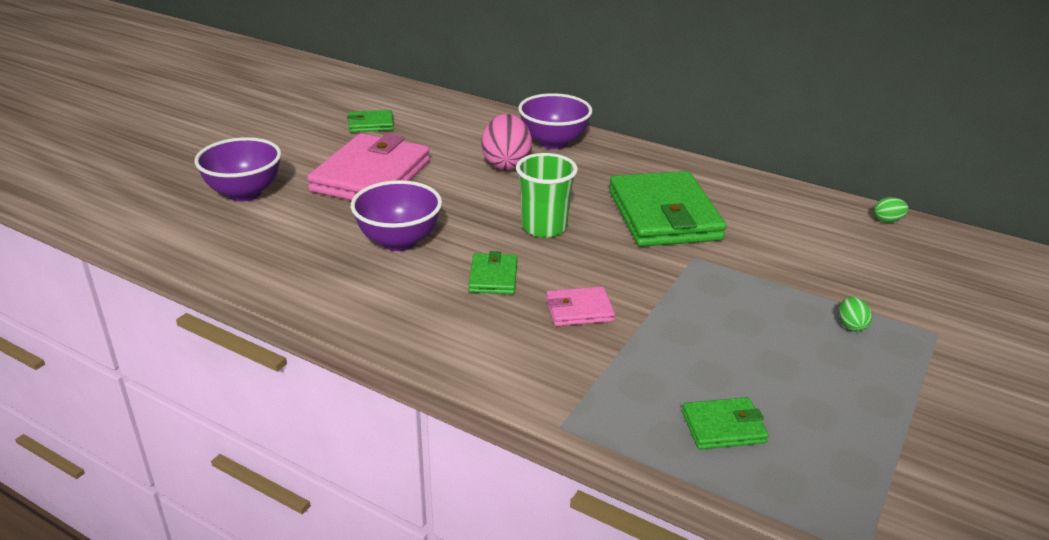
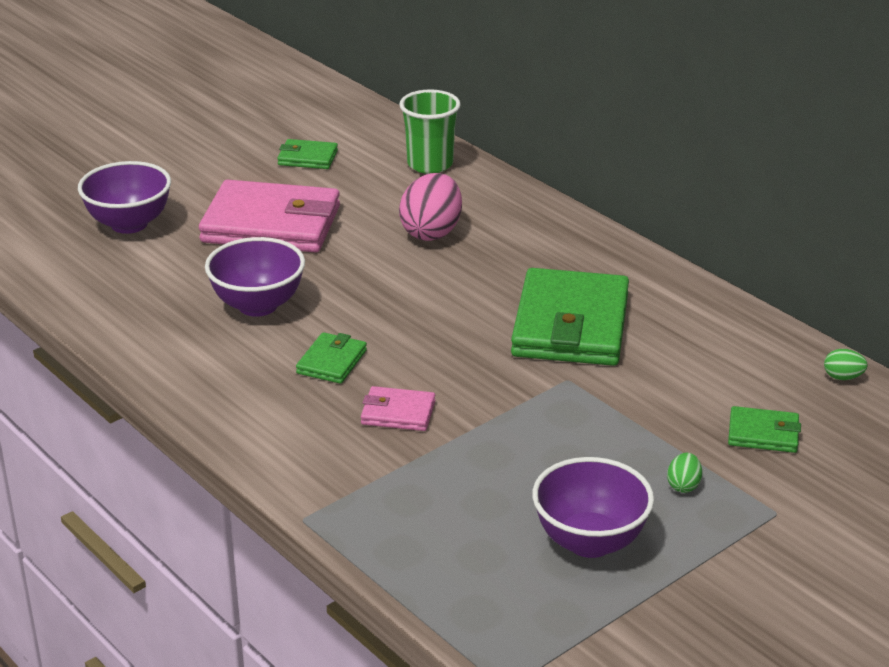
camera: 20 degrees right, 0 degrees up
(371, 176) = (271, 224): pink wallet -> pink wallet turned 60 degrees clockwise
(544, 227) = (423, 316): green cup -> green cup (430, 164)
(553, 142) = (506, 213): purple bowl -> purple bowl (590, 541)
(723, 427) = (459, 553): green wallet -> green wallet (763, 433)

